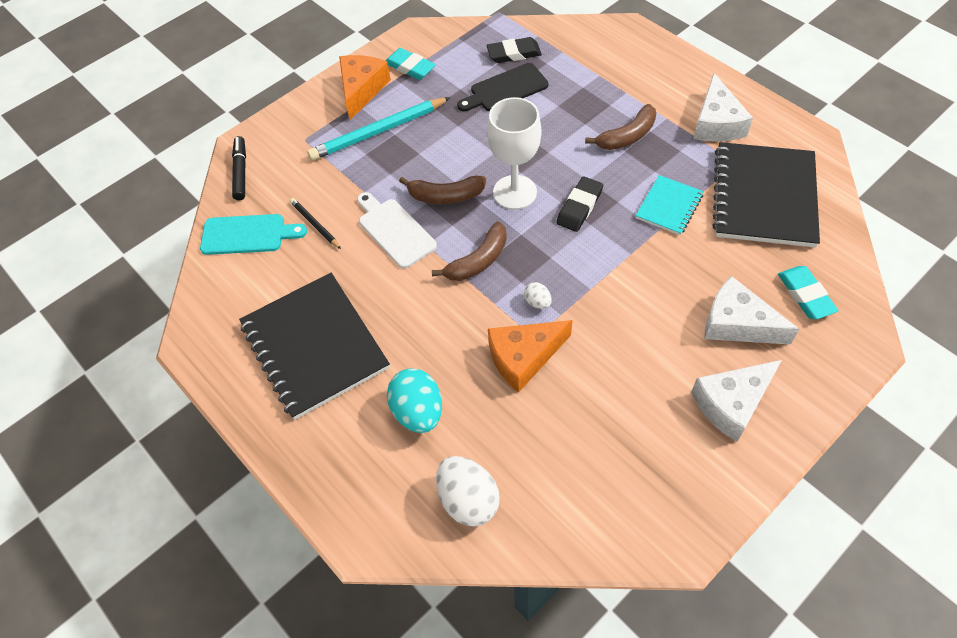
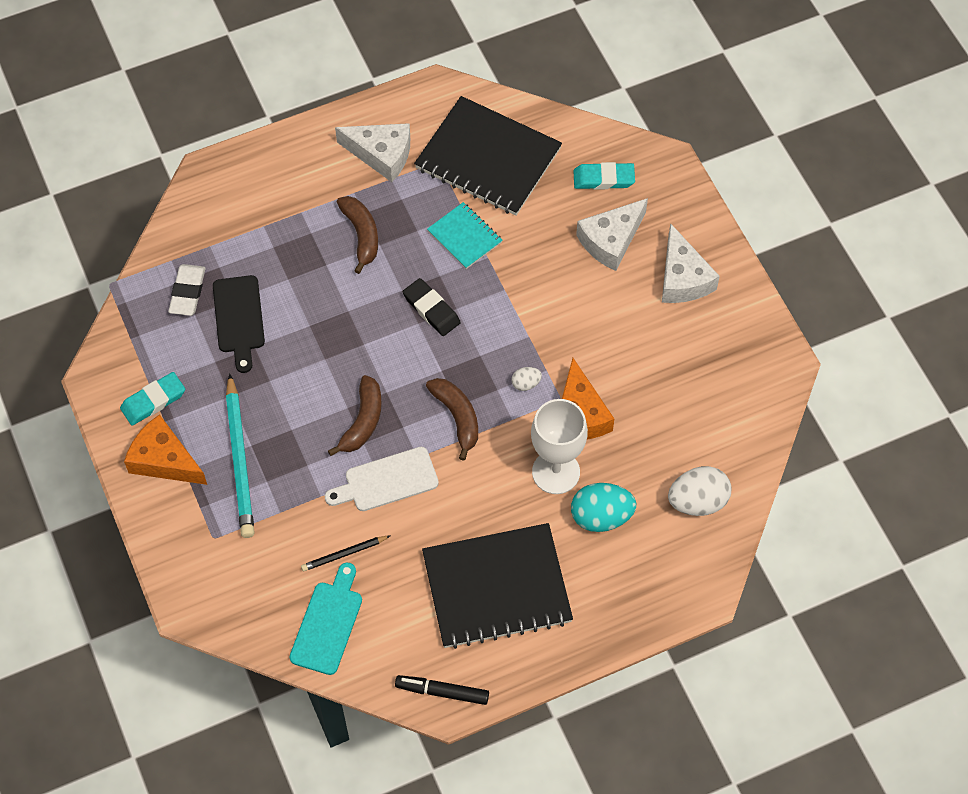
camera: 75 degrees left, 5 degrees up
(240, 172) = (232, 614): black marker -> black marker (442, 692)
(514, 53) = (187, 292): black eraser -> white eraser
(514, 192) = (387, 358): white goblet -> white goblet (556, 472)

